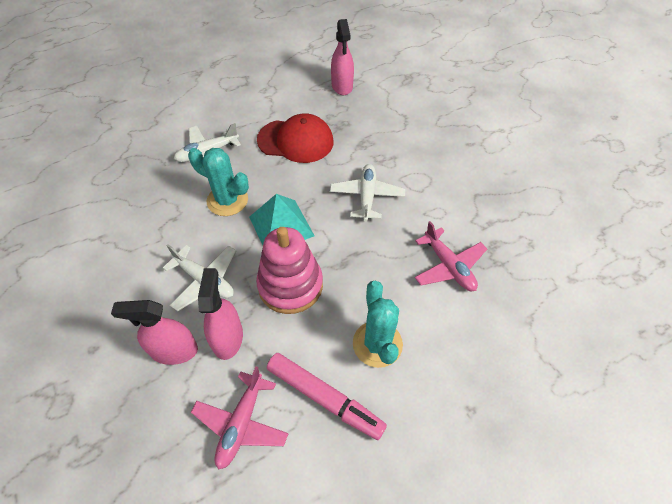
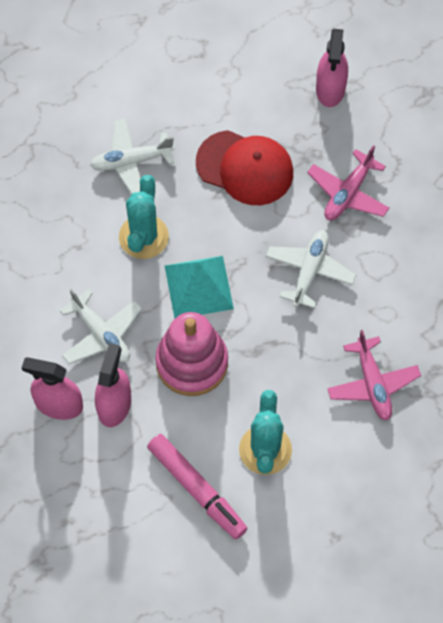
camera: 15 degrees right, 10 degrees up
(227, 200) = (143, 237): turquoise cactus -> turquoise cactus turned 60 degrees clockwise
(241, 423) = (112, 492): pink plane -> pink plane (348, 193)

